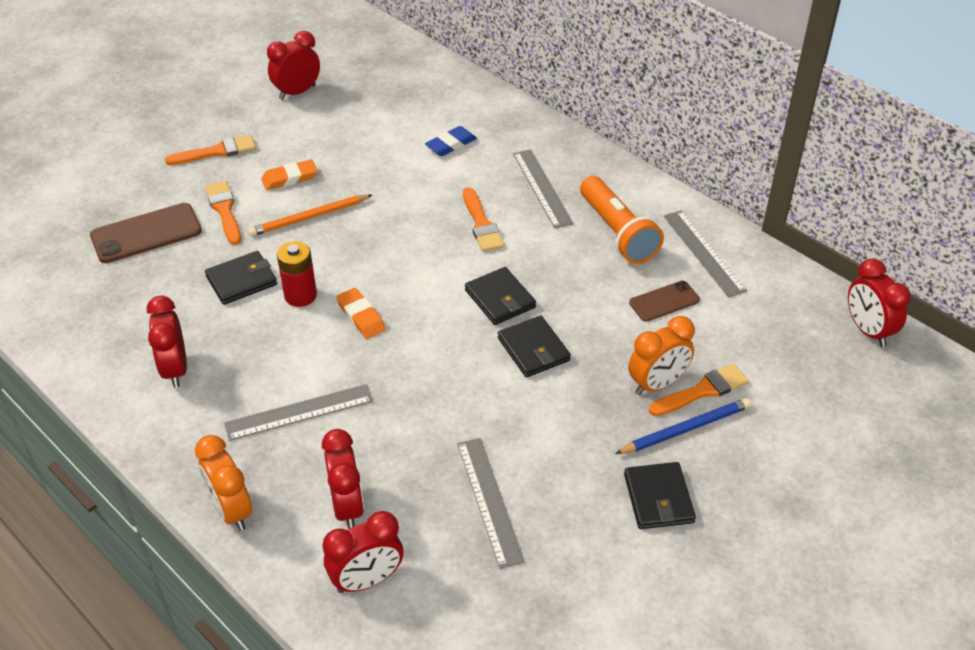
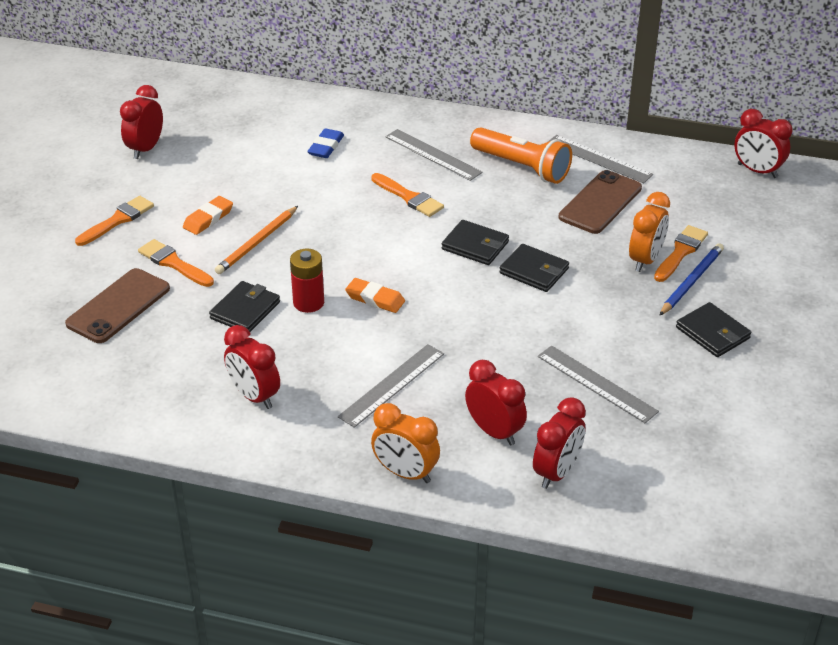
camera: 30 degrees left, 5 degrees down
(664, 301) = (600, 203): brown phone -> brown phone, size x1.63

